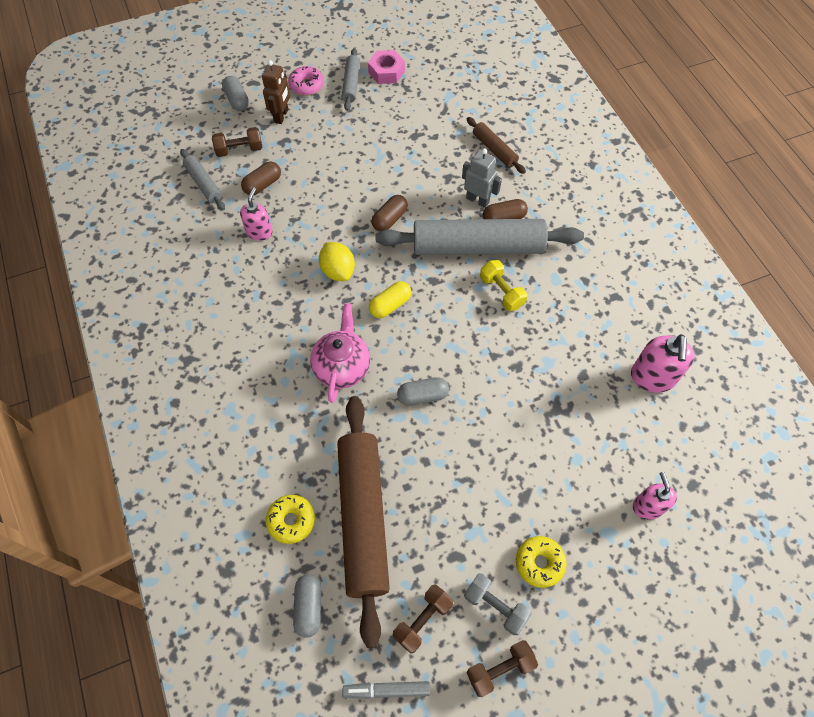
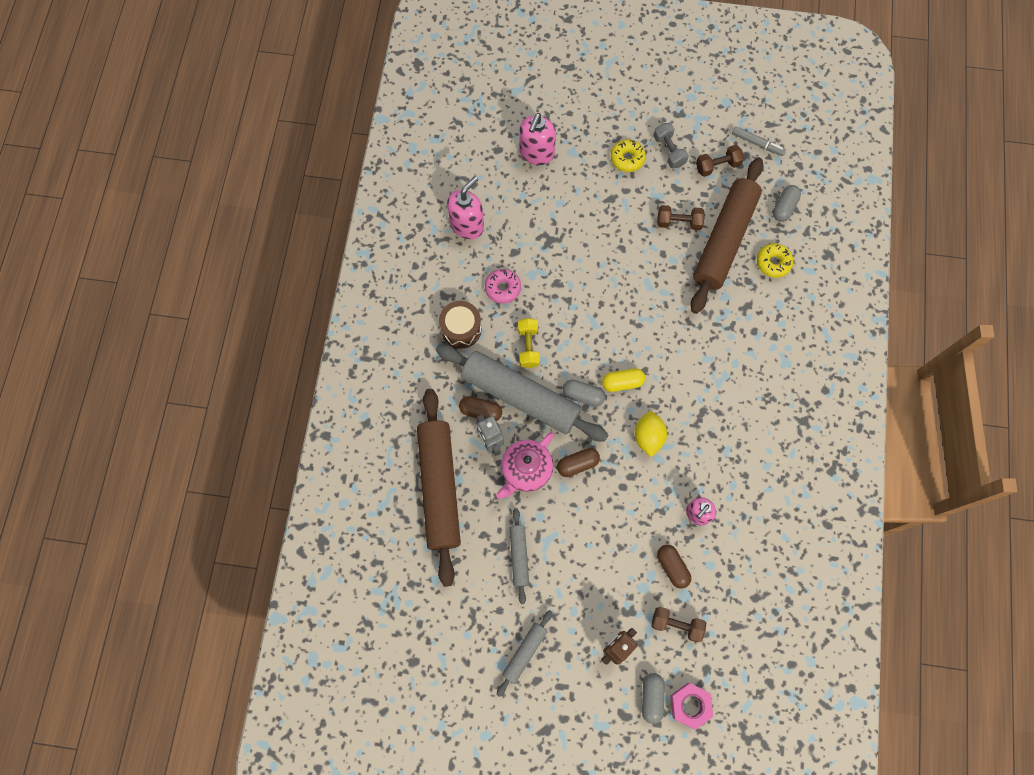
camera: 150 degrees left, 10 degrees up
(204, 184) = (726, 600): grey rolling pin -> grey rolling pin (519, 556)
(262, 184) = (672, 567): brown capsule -> brown capsule turned 75 degrees clockwise
(306, 85) = (571, 677): pink donut -> pink donut (503, 288)
(342, 367) = (686, 351): pink teapot -> pink teapot (526, 470)
(386, 72) = (479, 649): pink nut -> pink nut (690, 705)
(422, 396) = (638, 298): grey capsule -> grey capsule (583, 395)
(494, 149) = (439, 487): brown rolling pin -> brown rolling pin, size x2.14
(500, 669) = (686, 121): brown dumbbell -> brown dumbbell (678, 222)
(575, 275) = (461, 329): none -> brown drum
(647, 506) = (536, 153): pink soap dispenser -> pink soap dispenser, size x1.52

